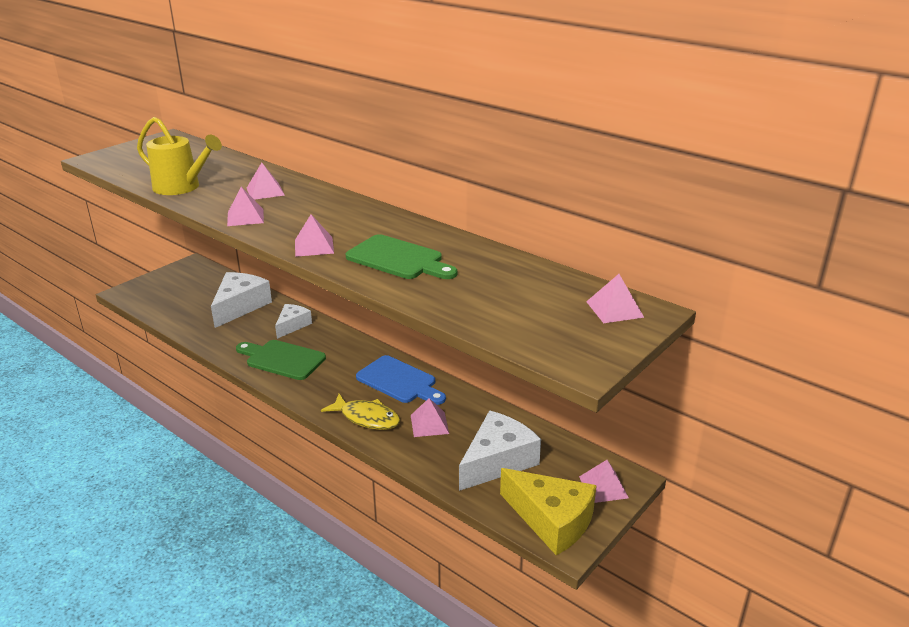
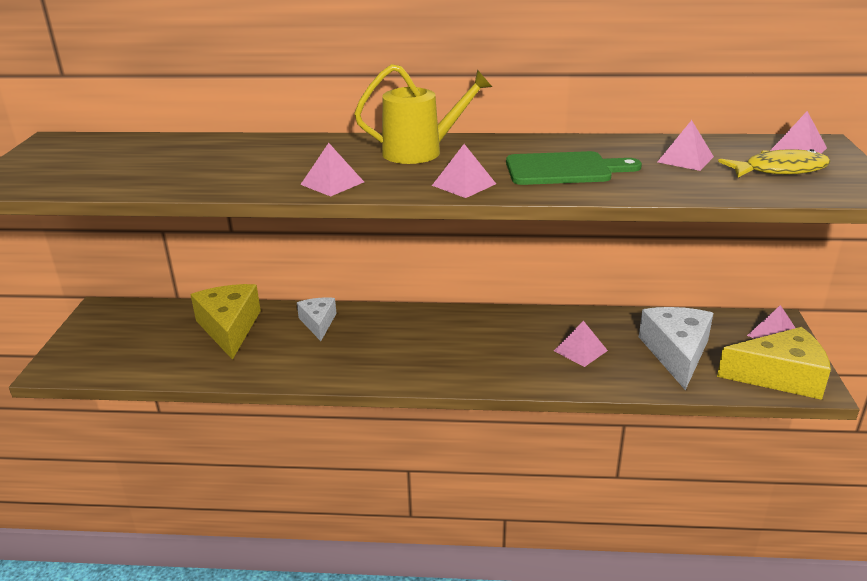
camera: 35 degrees left, 0 degrees up
(181, 187) = (188, 179): yellow watering can -> yellow watering can (420, 152)
(240, 306) = (229, 328): white cheese -> yellow cheese
(265, 191) = (300, 156): pink pyramid -> pink pyramid (685, 159)
(282, 359) = (357, 357): green cutting board -> none
(366, 418) = (520, 371): yellow fish -> yellow fish (779, 170)
(399, 381) = (500, 328): blue cutting board -> none

